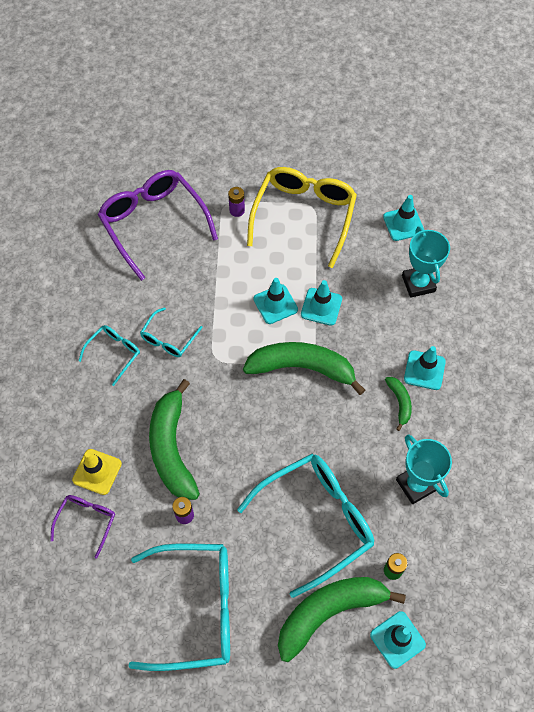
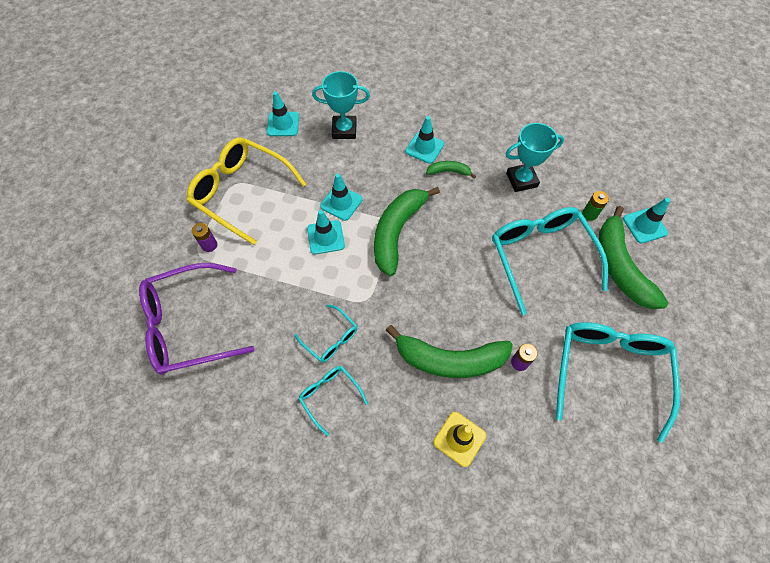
camera: 75 degrees left, 0 degrees up
(87, 521) = (511, 459): purple glasses -> none

